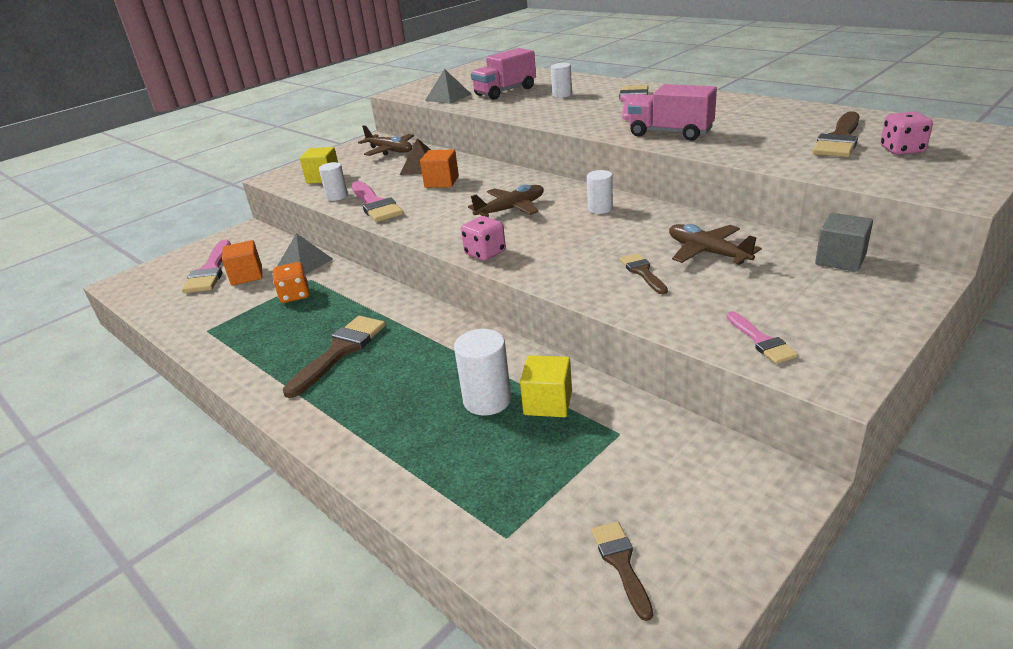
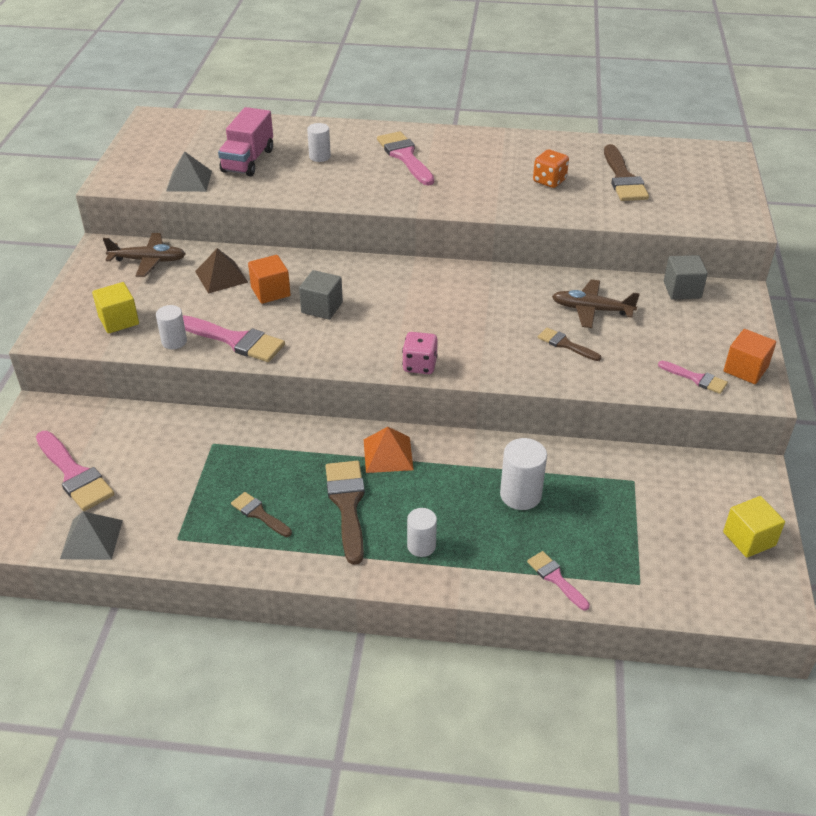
camera: 40 degrees left, 10 degrees up
(247, 276) = (131, 465): orange cube -> orange cube (745, 369)
(295, 295) = (221, 467): orange dice -> orange dice (549, 181)
(304, 263) = (179, 427): grey pyramid -> grey pyramid (91, 539)
(417, 327) = (388, 454): none -> orange pyramid
(428, 488) = (556, 579): none -> pink brush
(464, 199) = (322, 307): none -> grey cube
(511, 209) = (384, 308): brown plane -> none
(548, 403) = (565, 478): yellow cube -> yellow cube (749, 539)
(600, 209) = (463, 286): white cylinder -> white cylinder (421, 546)
(621, 563) = (717, 565): brown brush -> brown brush (259, 514)
(670, 133) = (486, 196): pink truck -> none
(902, 150) = (674, 183): pink dice -> none

